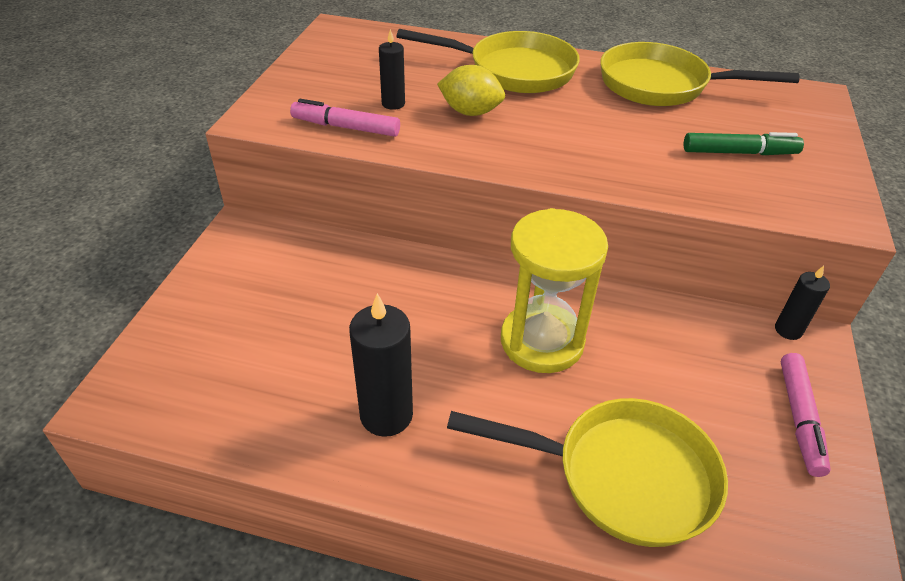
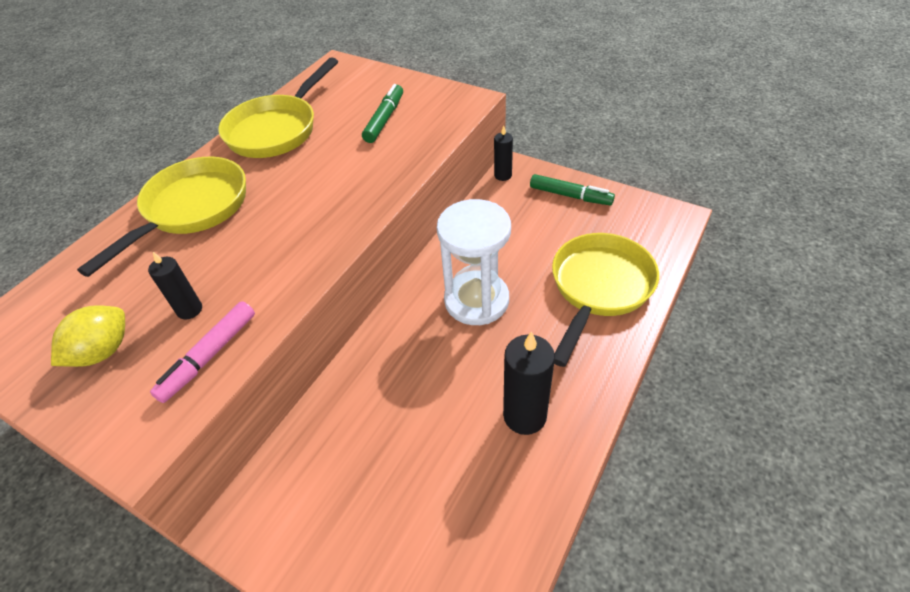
camera: 70 degrees left, 5 degrees up
(470, 112) = (242, 253): yellow lemon -> yellow lemon (103, 351)
(542, 341) = (476, 300): yellow hourglass -> white hourglass
(799, 418) = (570, 196): pink marker -> green marker

